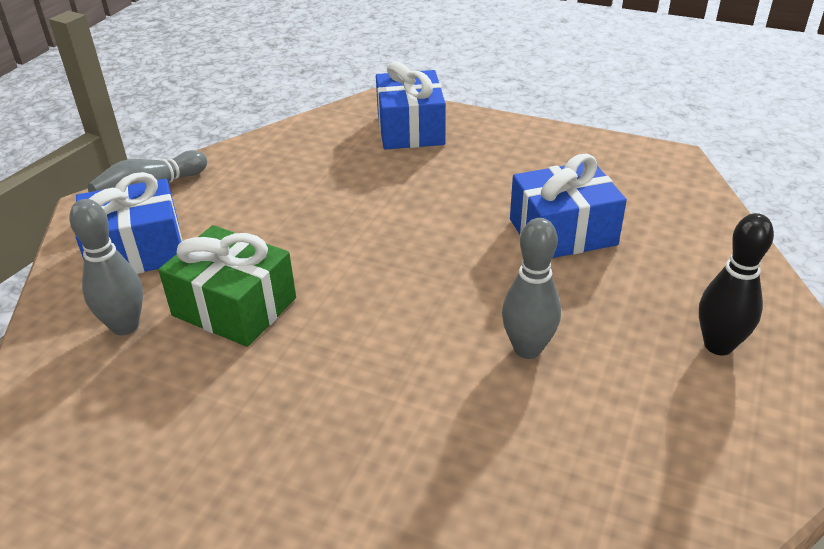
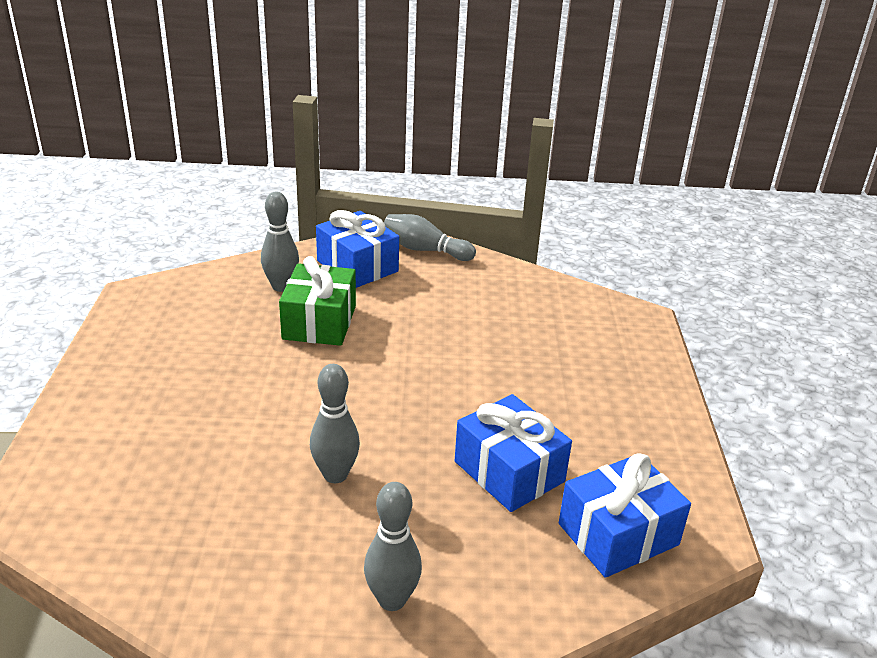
camera: 65 degrees right, 5 degrees down
(410, 129) = (612, 346): blue gift -> blue gift (618, 534)
(718, 345) = (392, 600): black bowling pin -> grey bowling pin

